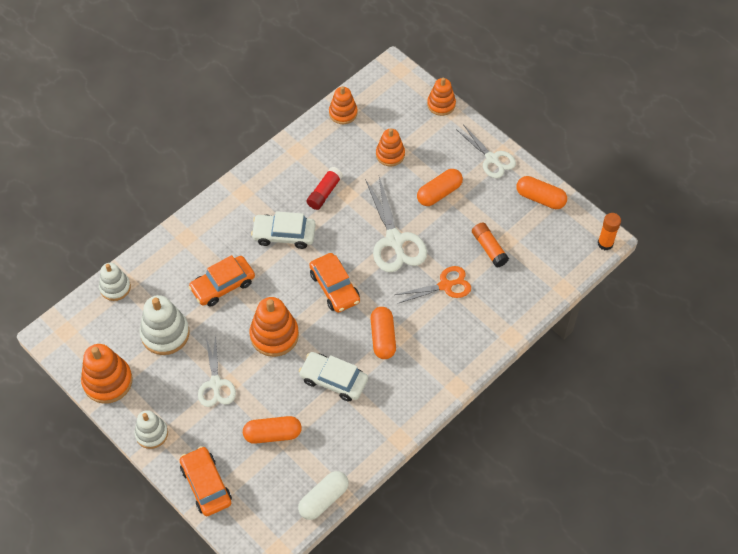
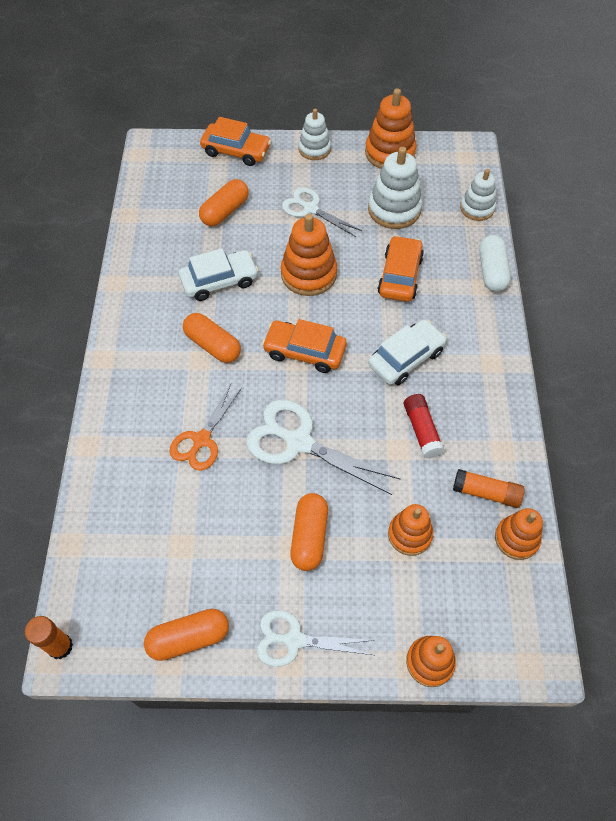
camera: 135 degrees right, 0 degrees up
(323, 499) = (137, 202): white capsule -> white capsule (492, 271)
(489, 248) = (193, 519): orange glue stick -> orange glue stick (486, 493)

